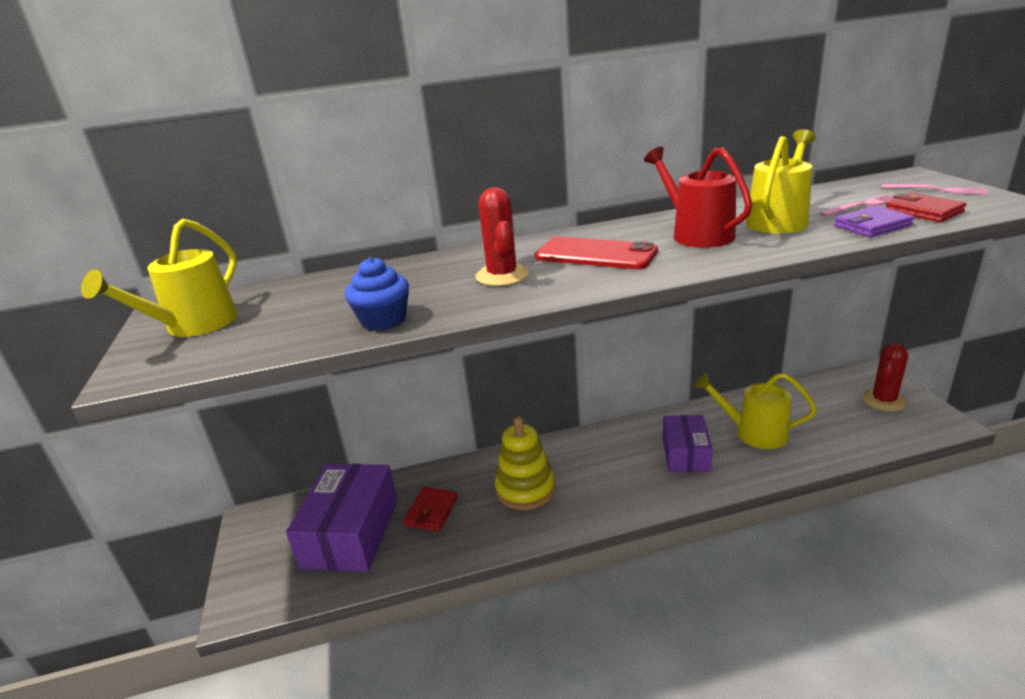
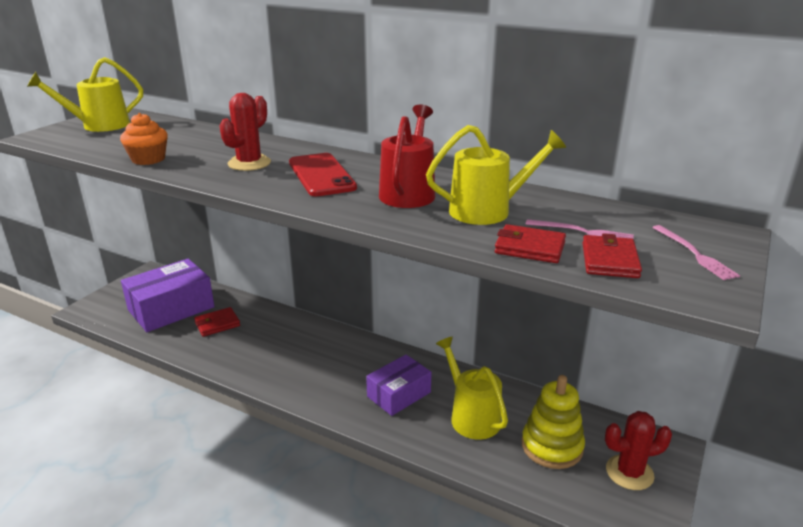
camera: 40 degrees right, 0 degrees up
(383, 320) = (148, 159): blue cupcake -> orange cupcake
(525, 489) = (276, 346): yellow stacking toy -> yellow stacking toy (552, 446)
(872, 226) = (529, 248): purple wallet -> red wallet

